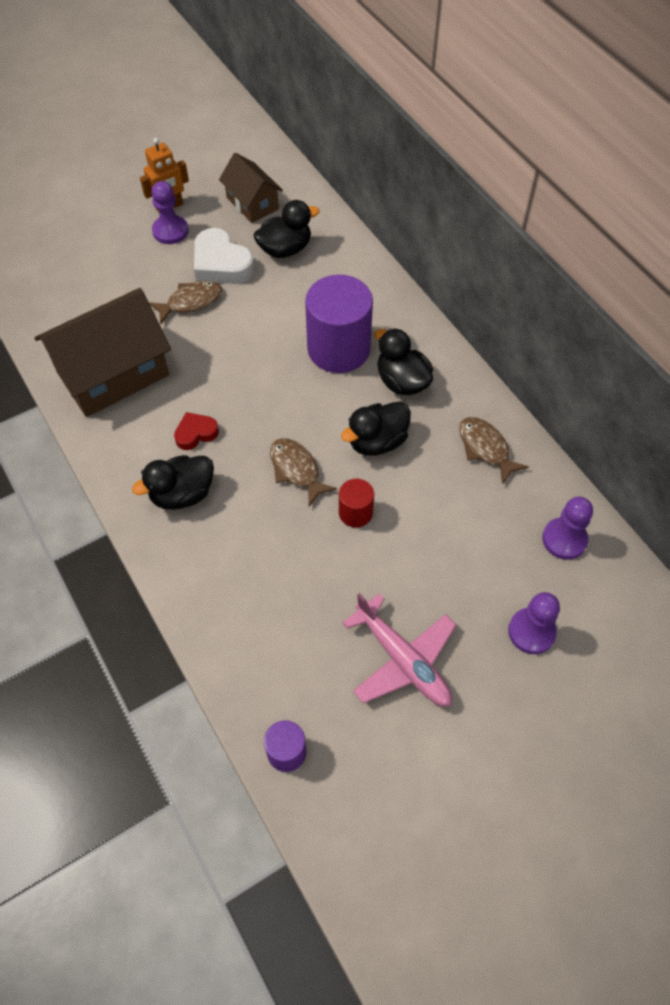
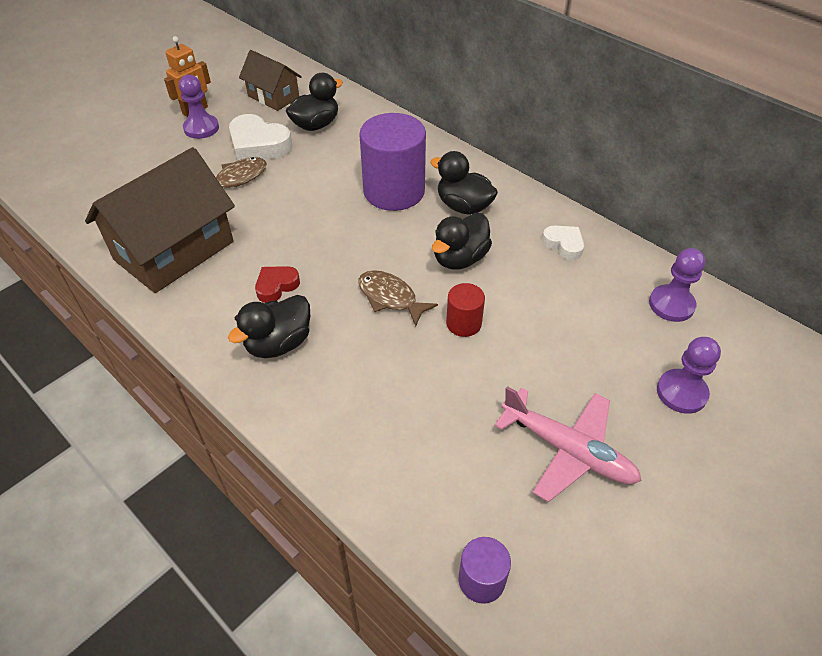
camera: 15 degrees left, 10 degrees down
(485, 448) = (564, 244): brown fish -> white heart

